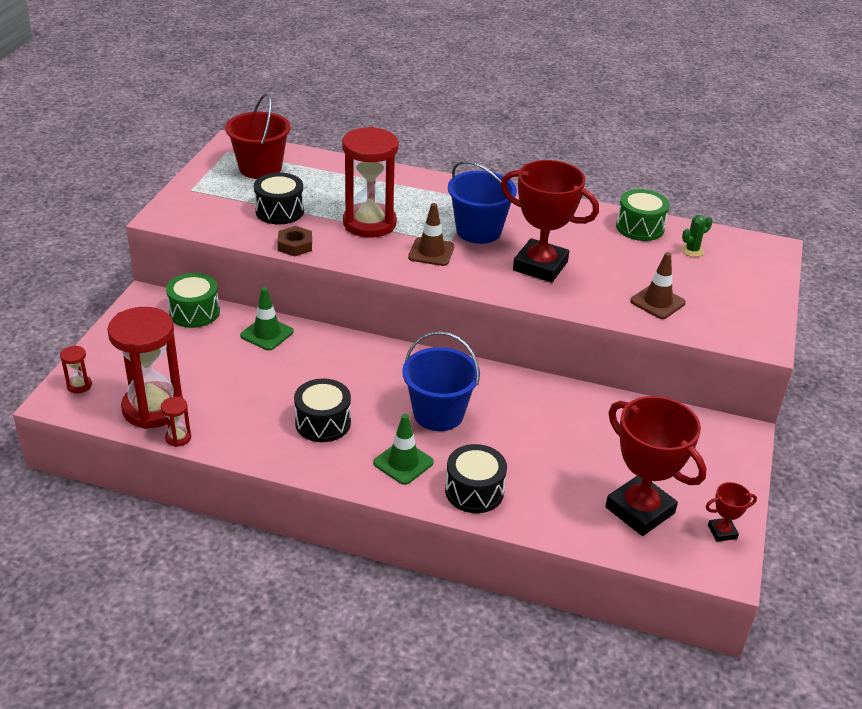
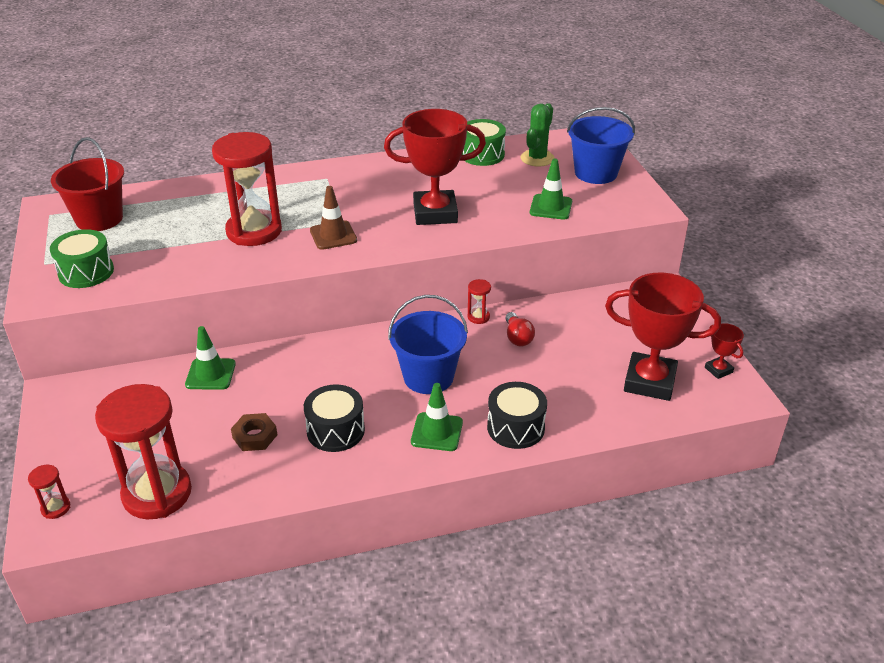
camera: 30 degrees left, 0 degrees up
(178, 438) = (209, 509): red hourglass -> red hourglass (478, 317)
(194, 312) = (119, 384): green drum -> green drum (86, 272)
(279, 211) = (156, 251): black drum -> none
(295, 245) = (201, 276): brown nut -> brown nut (255, 436)
(478, 231) = (357, 203): blue bucket -> blue bucket (596, 173)
(550, 415) = (517, 337): none -> red light bulb
(657, 302) = (551, 207): brown traffic cone -> green traffic cone
(692, 250) = (537, 158): green cactus -> green cactus, size x1.58
(722, 532) = (718, 370): red trophy -> red trophy turned 75 degrees counterclockwise

